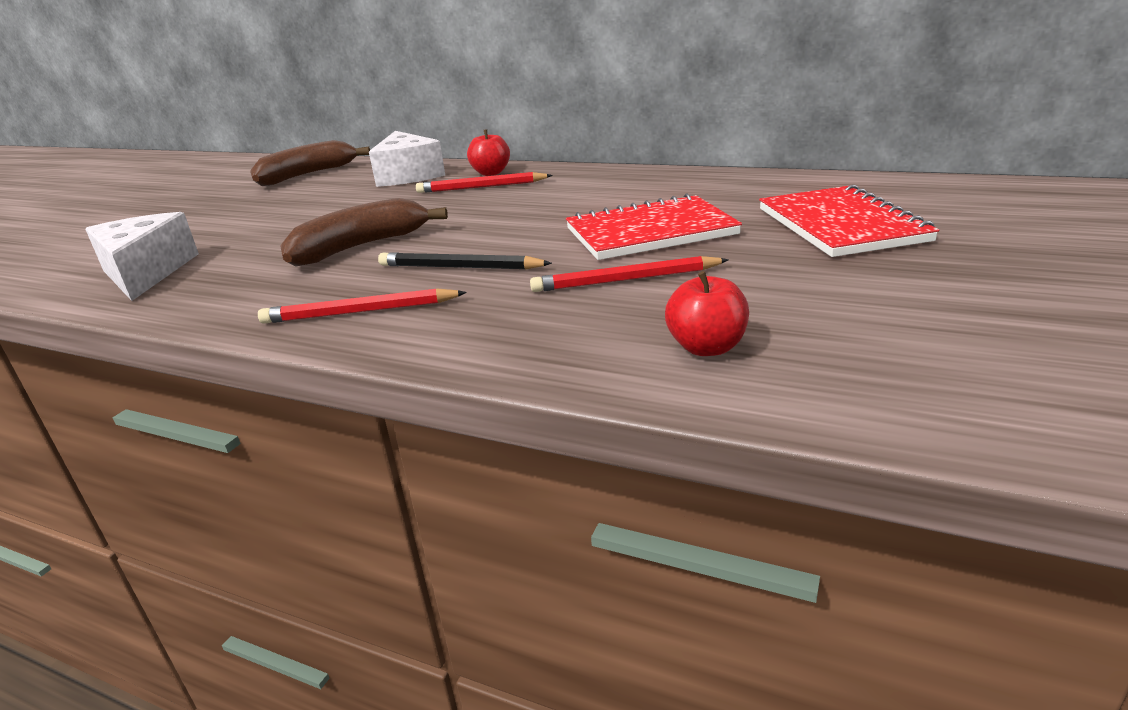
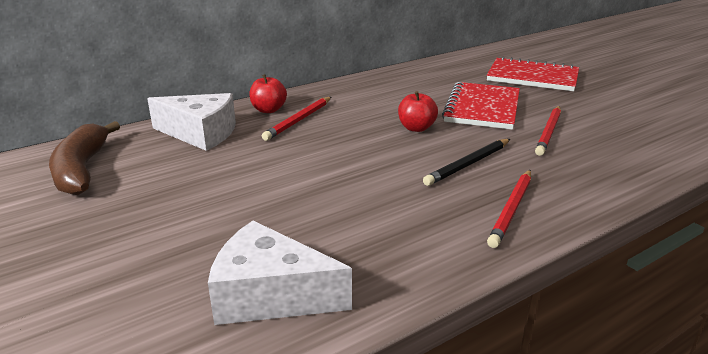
camera: 60 degrees left, 0 degrees up
(360, 247) = (369, 186): brown banana -> none
(706, 347) = (651, 141): red apple -> red apple (416, 128)

